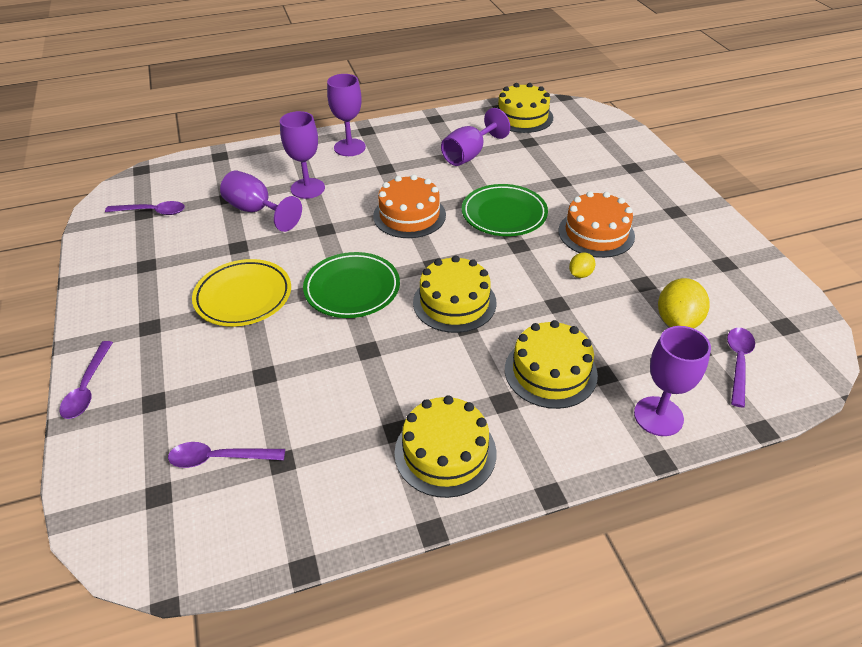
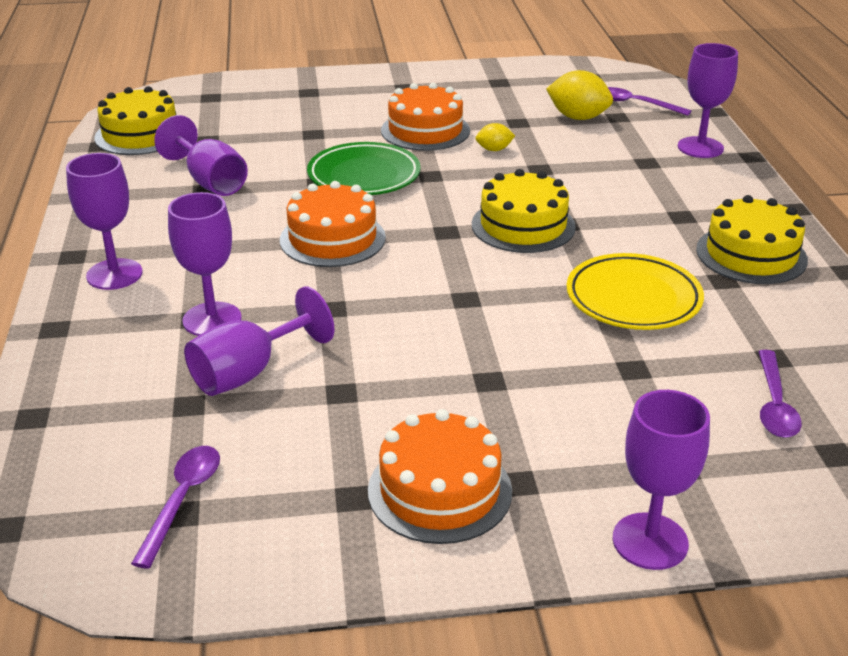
camera: 80 degrees left, 10 degrees down
(87, 387) = (650, 541): purple spoon -> purple goblet
(146, 296) = (439, 490): none -> orange cake
(243, 297) = (470, 386): yellow plate -> yellow plate (633, 299)
(352, 289) = (479, 293): green plate -> none
(550, 372) = (641, 186): yellow cake -> none
(580, 274) = (494, 149): yellow lemon -> yellow lemon turned 60 degrees counterclockwise

